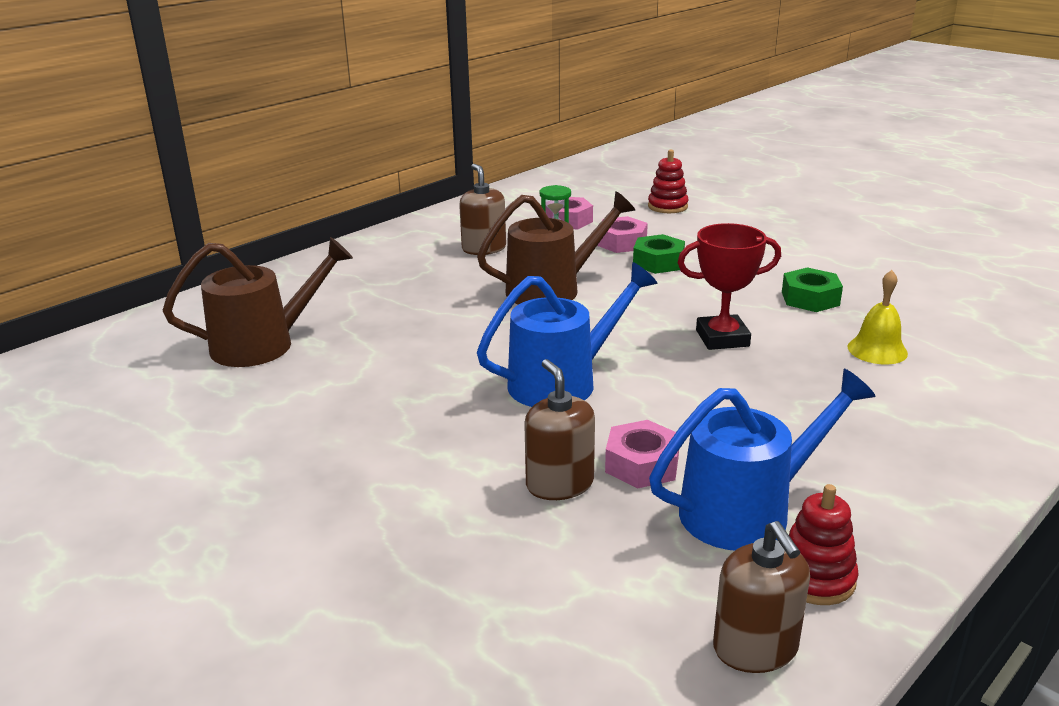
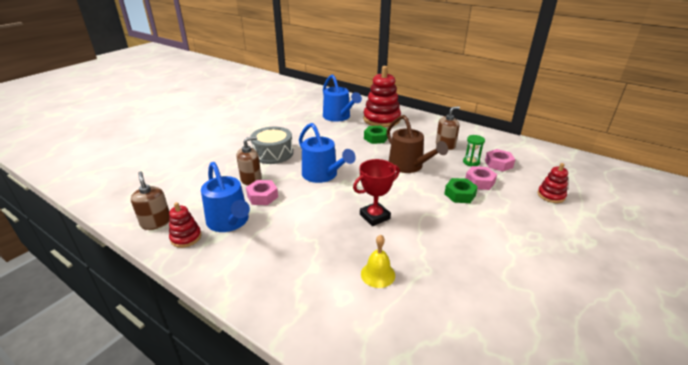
camera: 80 degrees right, 5 degrees up
(263, 344) = (338, 117): brown watering can -> blue watering can
(321, 293) = (381, 119): none -> red stacking toy
(426, 450) = (273, 153): none -> grey drum
(722, 338) = (374, 216): red trophy -> red trophy turned 75 degrees clockwise
(755, 648) = (156, 222): brown soap dispenser -> brown soap dispenser turned 90 degrees clockwise
(810, 298) = (438, 251): green nut -> green nut (376, 138)

